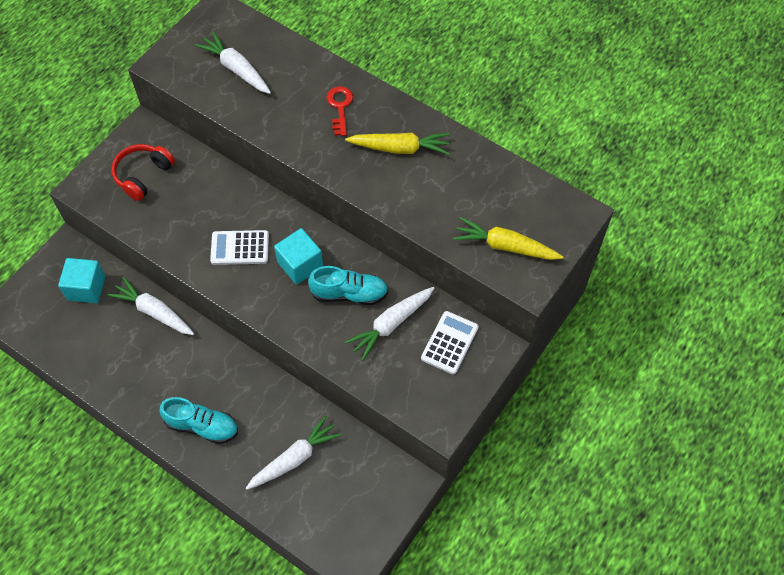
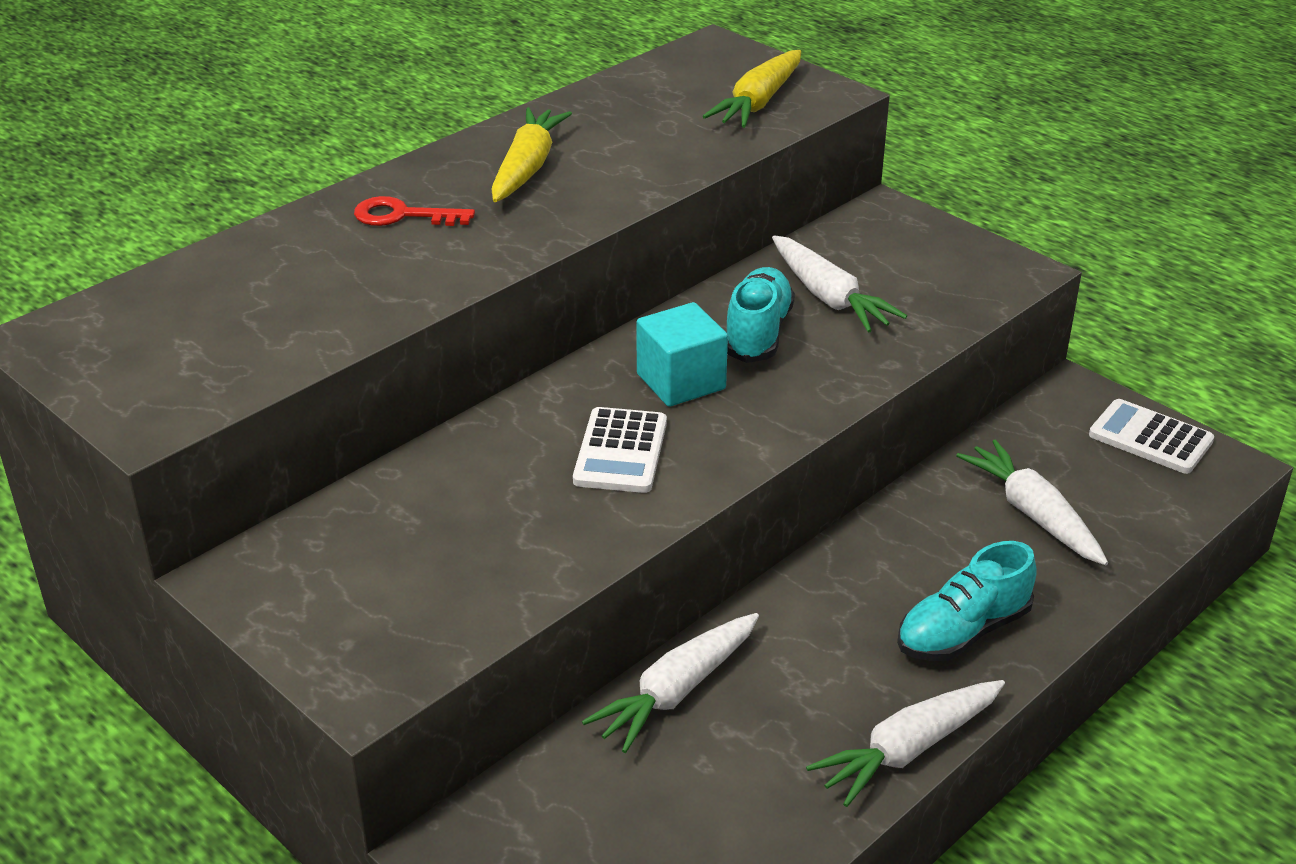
camera: 80 degrees left, 25 degrees down
(86, 288) = (582, 811): turquoise cube -> none
(143, 175) = (373, 581): red headphones -> none
(202, 426) = (962, 632): turquoise shoe -> turquoise shoe turned 150 degrees counterclockwise
(236, 69) = (232, 322): white carrot -> white carrot (908, 750)
(449, 343) = (872, 247): white calculator -> white calculator (1150, 438)

